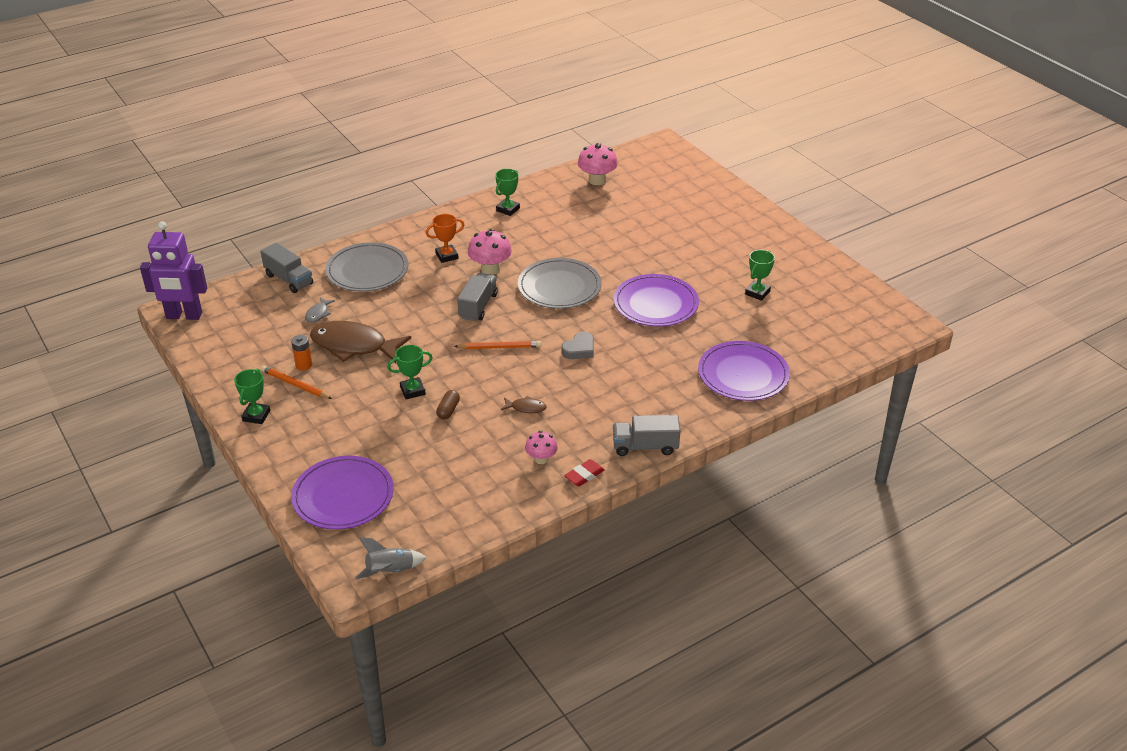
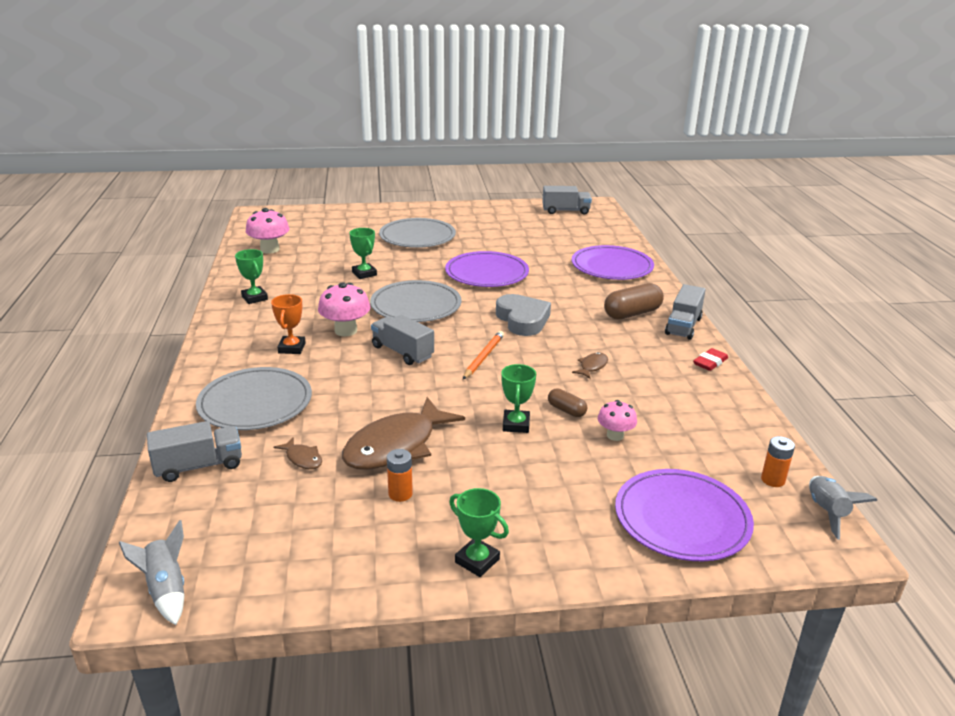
camera: 65 degrees left, 10 degrees down
(184, 316) = (166, 589): purple robot -> grey rocket
(295, 385) = (436, 510): orange pencil -> none
(318, 314) = (302, 458): grey fish -> brown fish
(417, 537) = (773, 480): none -> orange battery
(541, 459) = (676, 377): pink mushroom -> pink mushroom (615, 435)
(579, 349) = (522, 320): grey heart -> grey heart, size x1.60
(584, 475) = (710, 362): red eraser -> red eraser turned 60 degrees clockwise
(645, 409) = (632, 313): none -> brown capsule
(699, 241) = (417, 236): none -> grey plate
(757, 293) = (511, 235): green trophy -> green trophy (364, 274)
(865, 309) = (565, 211): none -> grey truck

